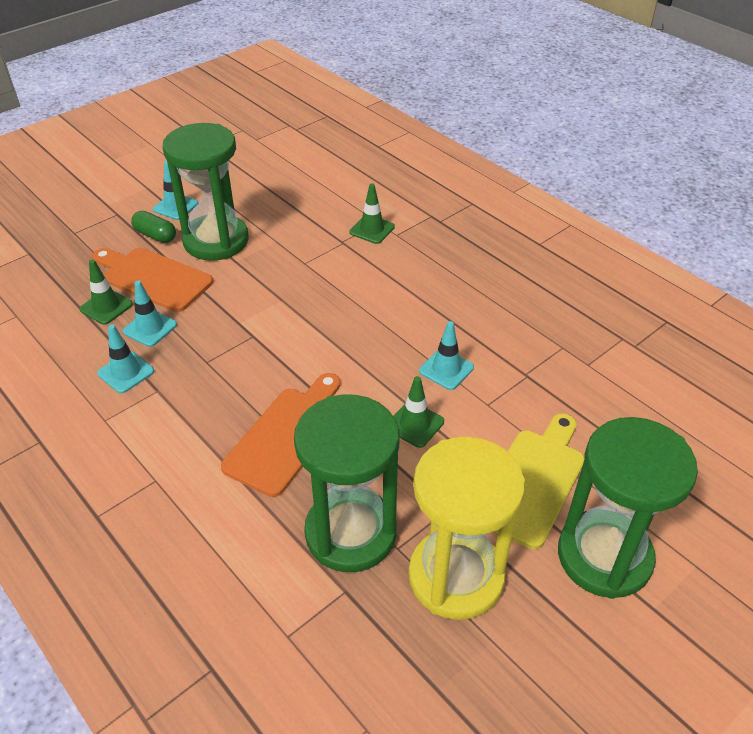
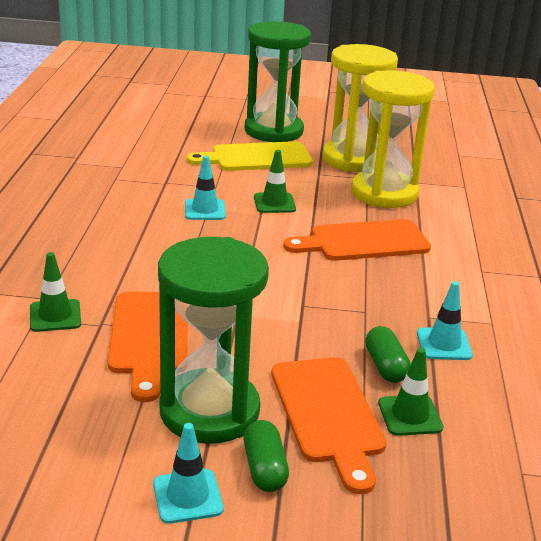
camera: 135 degrees left, 15 degrees down
(150, 328) = (385, 366): turquoise traffic cone -> green capsule
(305, 253) = (149, 337): none -> orange cutting board
(350, 533) = (384, 193): green hourglass -> yellow hourglass

